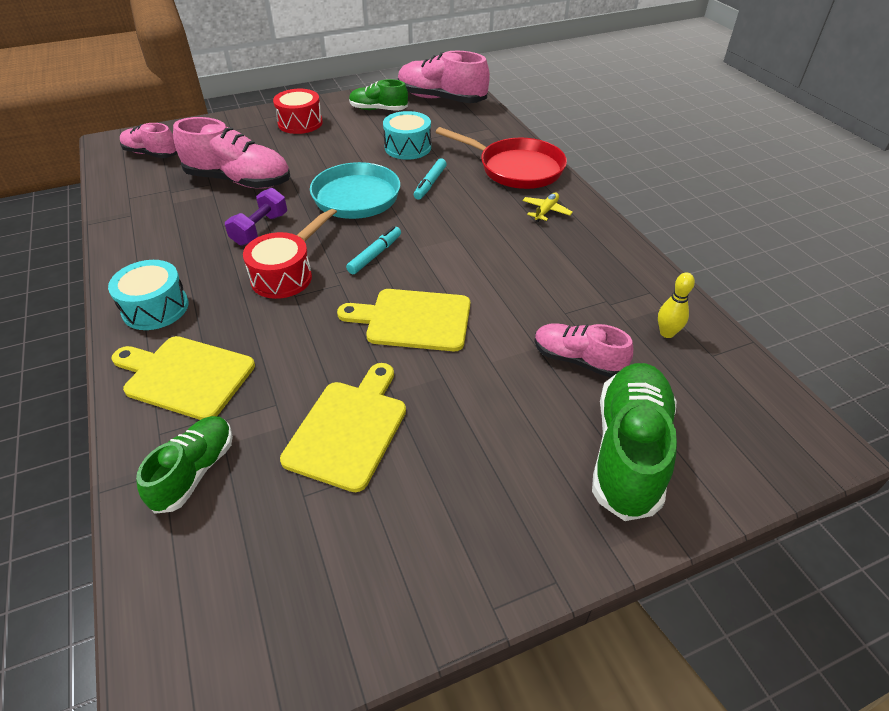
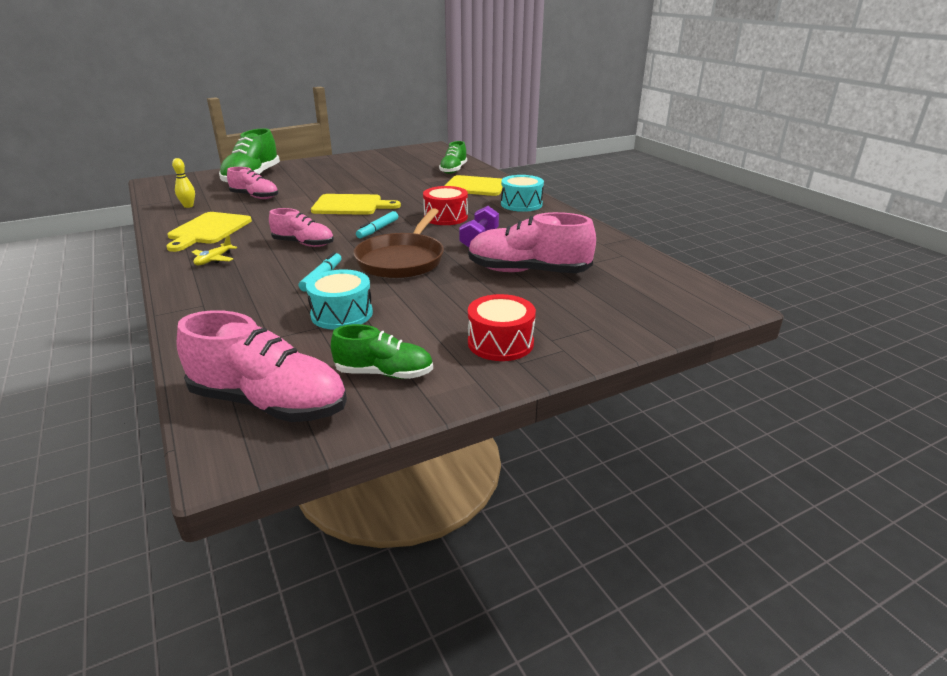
camera: 175 degrees right, 15 degrees down
(151, 154) = (656, 293): pink shoe -> pink shoe (303, 244)
(349, 429) = (386, 178): yellow cutting board -> yellow cutting board (208, 230)
(353, 202) = (402, 260): turquoise pan -> brown pan
(516, 168) = (215, 295): red pan -> none

